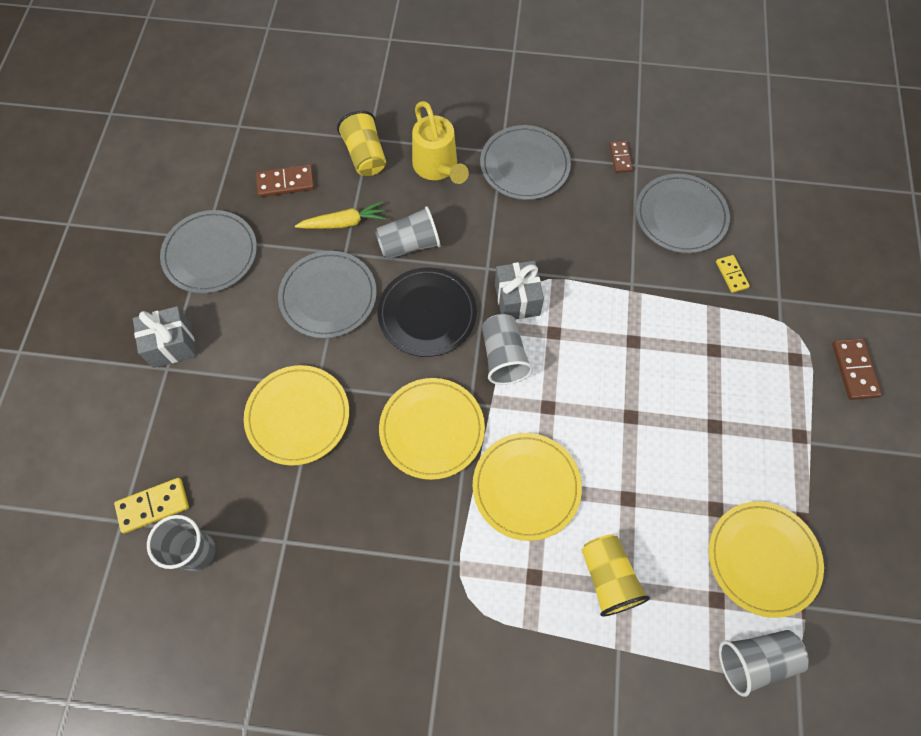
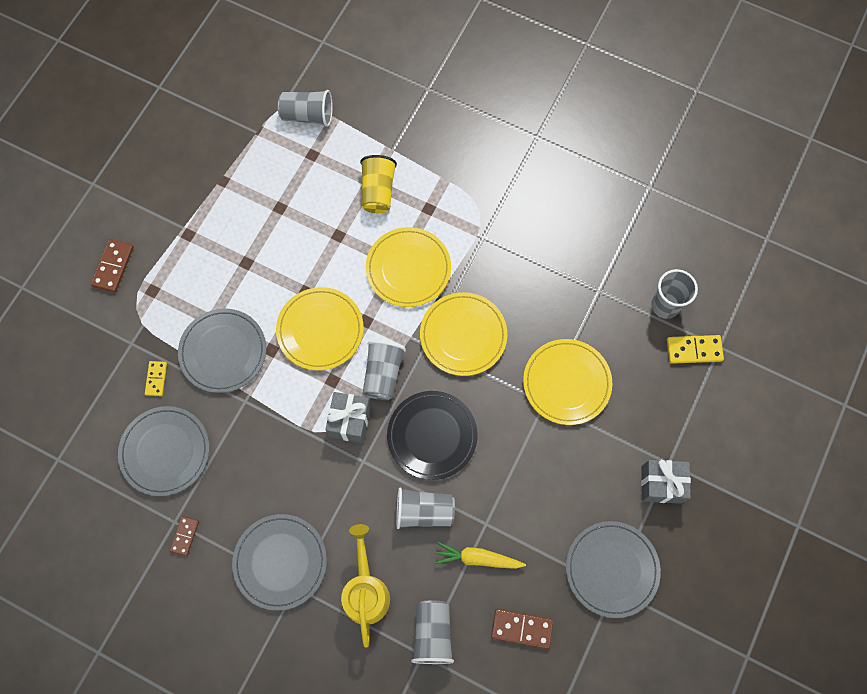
camera: 160 degrees left, 5 degrees up
(328, 296) = (513, 484): grey plate -> grey plate (223, 351)
(365, 155) = (432, 633): yellow cup -> grey cup
(763, 558) = (266, 167): yellow plate -> yellow plate (320, 330)

